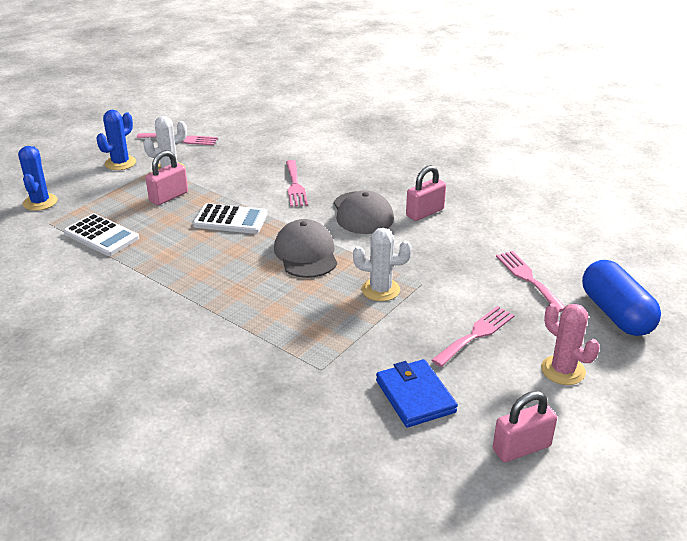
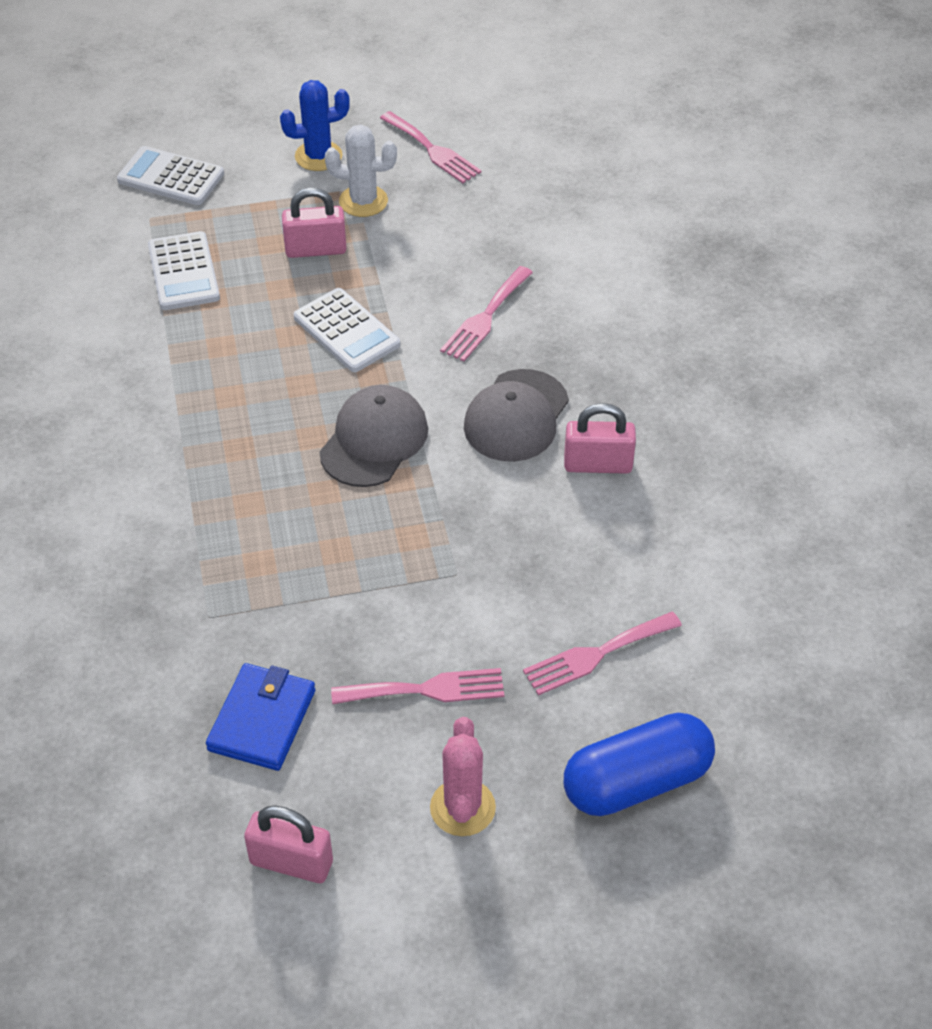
camera: 40 degrees right, 15 degrees up
(40, 202) = (171, 177): blue cactus -> white calculator
(380, 290) = (395, 552): white cactus -> none
(528, 278) = (596, 654): pink fork -> pink fork turned 135 degrees counterclockwise
(616, 314) = (636, 782): blue capsule -> blue capsule turned 45 degrees clockwise

